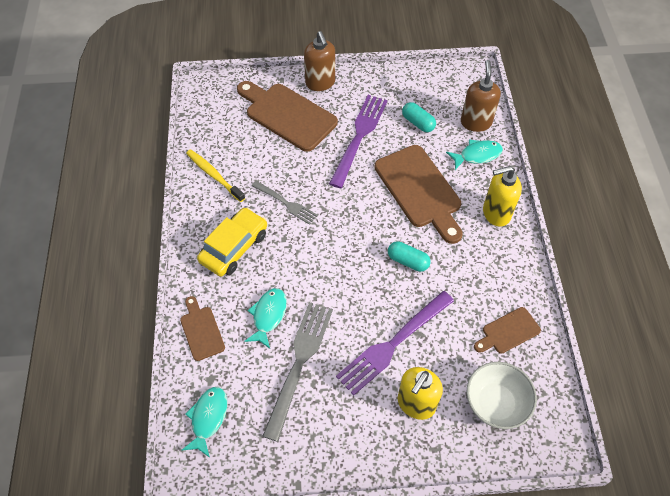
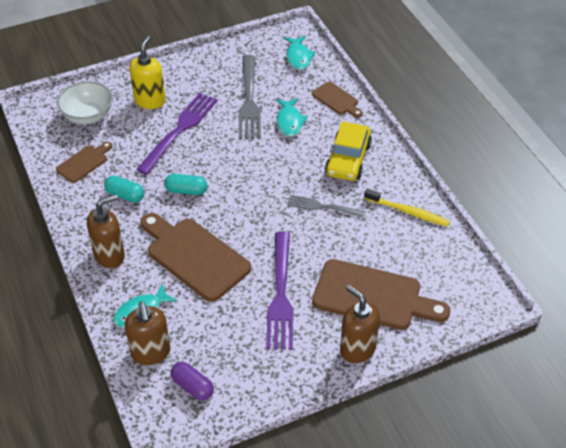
camera: 160 degrees right, 10 degrees down
(418, 123) = (220, 332): turquoise capsule -> turquoise capsule (125, 195)
(450, 92) = (192, 386): none -> purple capsule
(496, 213) = (110, 255): yellow soap dispenser -> brown soap dispenser

